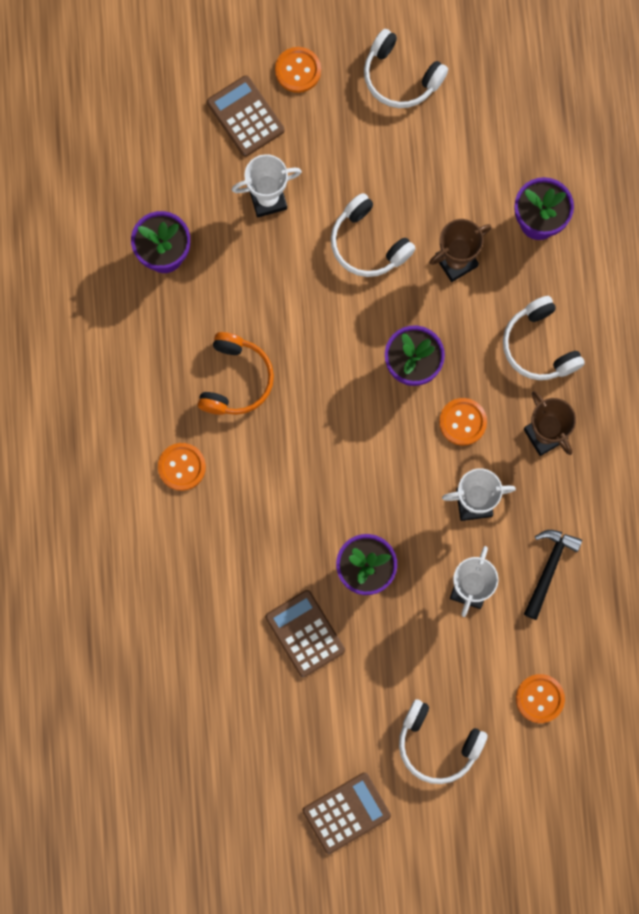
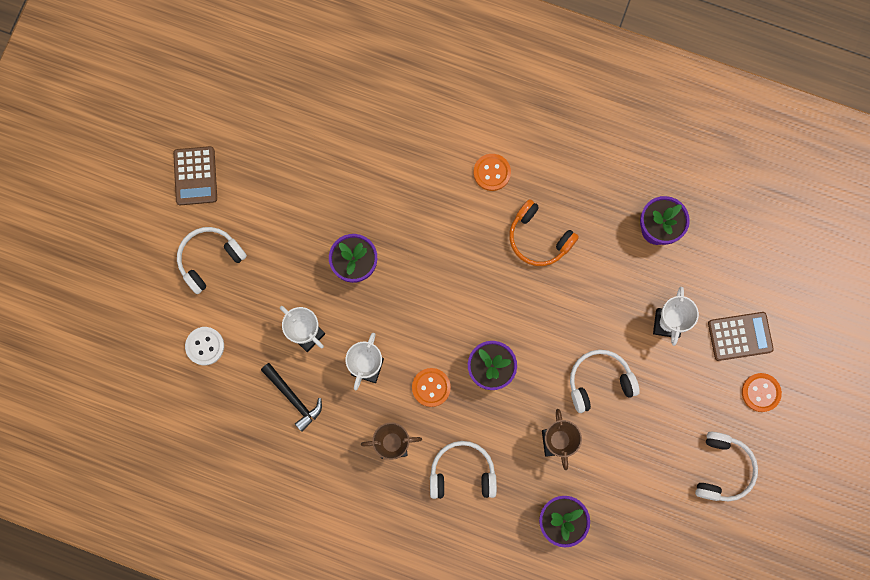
camera: 115 degrees right, 0 degrees up
(305, 633) = (332, 204): brown calculator -> none
(400, 77) = (722, 469): white headphones -> white headphones turned 135 degrees clockwise
(540, 698) = (205, 346): orange button -> white button

